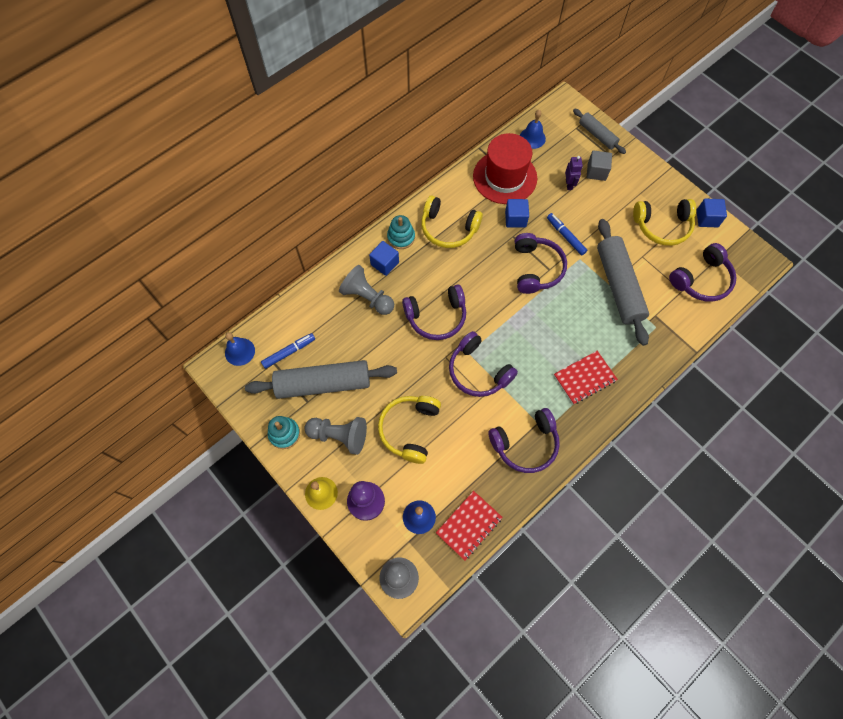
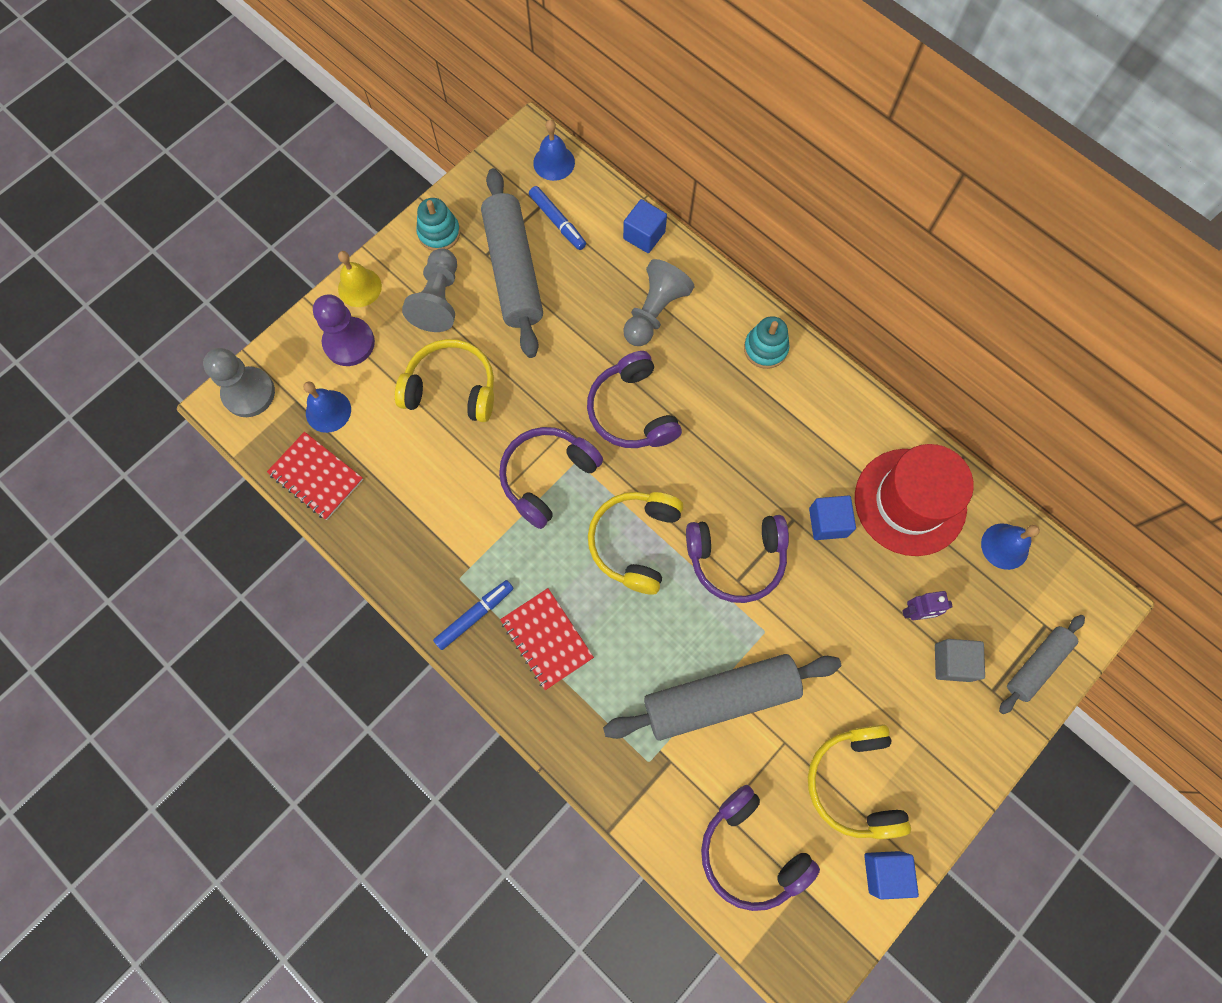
camera: 85 degrees right, 5 degrees up
(384, 263) = (715, 330): blue cube -> blue cube (644, 235)
(448, 228) = (793, 417): yellow headphones -> yellow headphones (635, 542)
(525, 444) = (436, 550): purple headphones -> none
(565, 236) = (806, 607): blue marker -> blue marker (474, 615)

